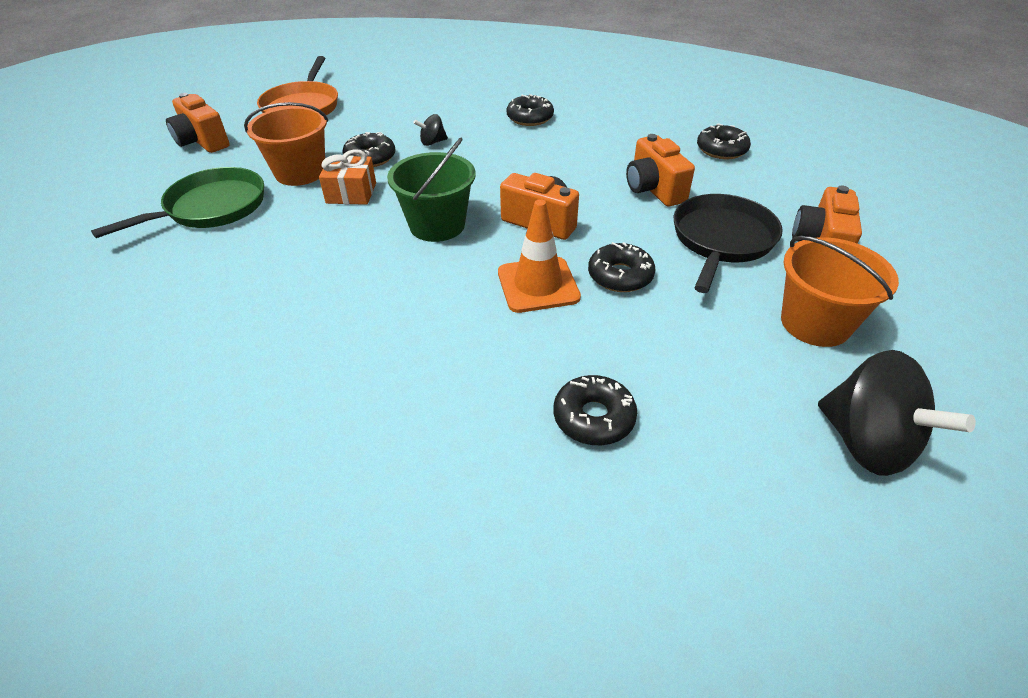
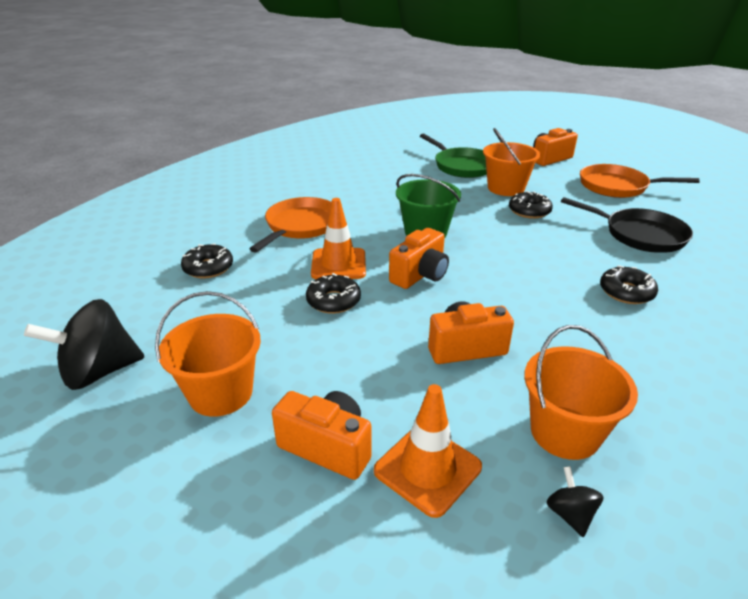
camera: 100 degrees right, 10 degrees down
(351, 193) = (475, 204): orange gift -> none
(432, 142) = (559, 237): black spinning top -> black spinning top (570, 514)
(435, 343) = (301, 226): none -> orange pan
(721, 150) = (565, 432): black donut -> orange bucket
(721, 240) = (362, 371): black pan -> black pan (639, 235)
(800, 199) = (427, 469): none -> orange traffic cone

